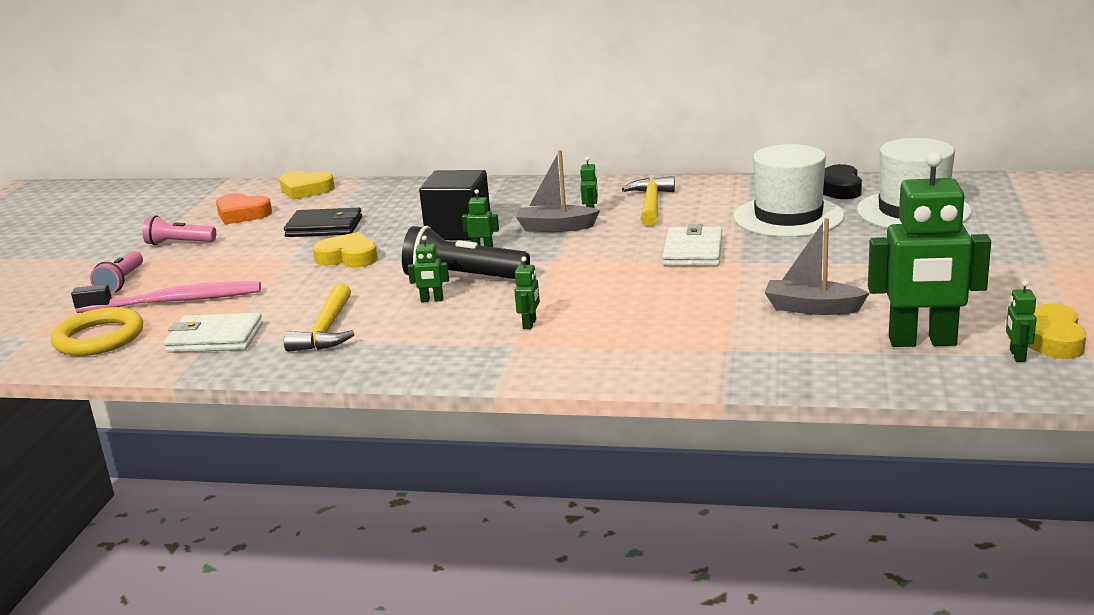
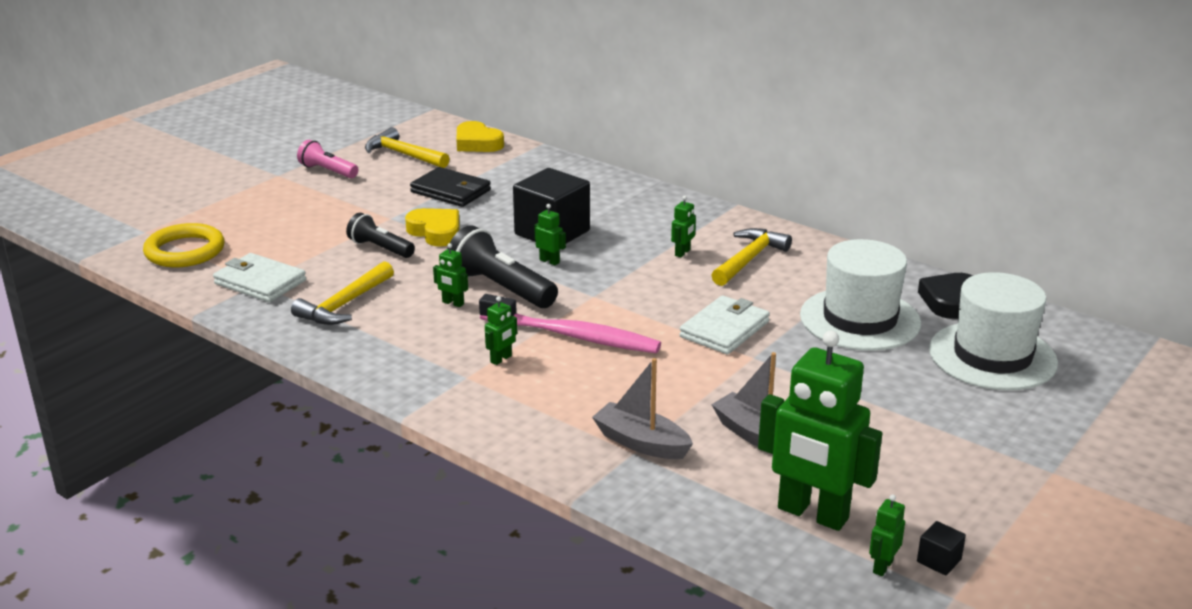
camera: 25 degrees right, 5 degrees up
(121, 282) = (250, 199): pink flashlight -> none
(174, 301) = (268, 233): pink toothbrush -> pink toothbrush (573, 336)
(242, 214) = (403, 154): orange heart -> yellow hammer
(308, 282) = (380, 248): none -> black flashlight
(555, 227) = (636, 258): grey boat -> grey boat (641, 443)
(1049, 339) = (939, 561): yellow heart -> black cube

